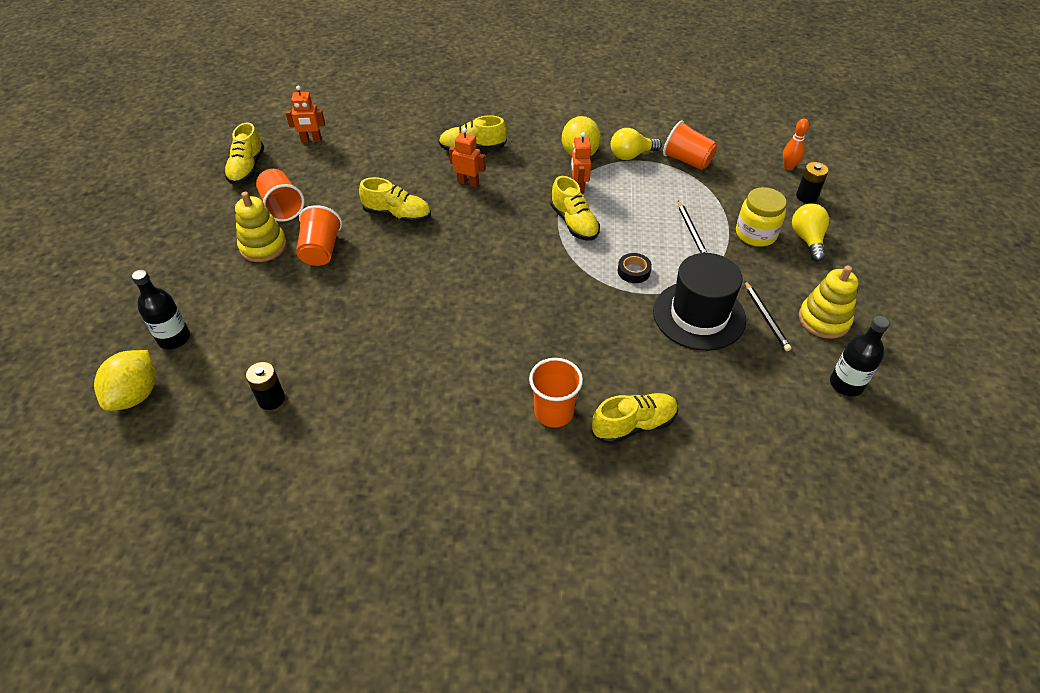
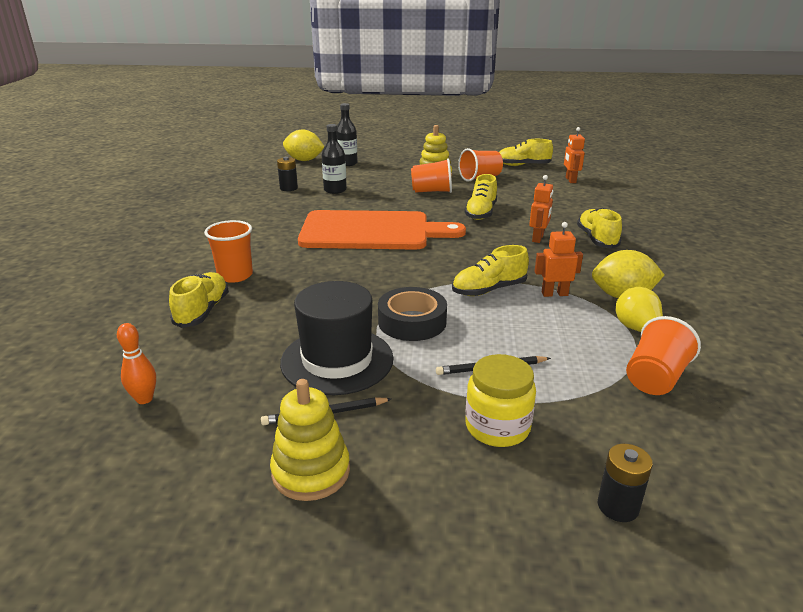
camera: 90 degrees right, 20 degrees down
(440, 302) = (371, 231): none -> orange cutting board
(633, 271) = (412, 322): black tape -> black tape, size x1.78
(634, 425) = (202, 311): yellow shoe -> yellow shoe turned 150 degrees counterclockwise
(788, 167) = (703, 496): orange bowling pin -> orange bowling pin (144, 399)
(807, 239) = (494, 485): yellow light bulb -> none
(846, 384) = (187, 472): black bottle -> black bottle (335, 190)

